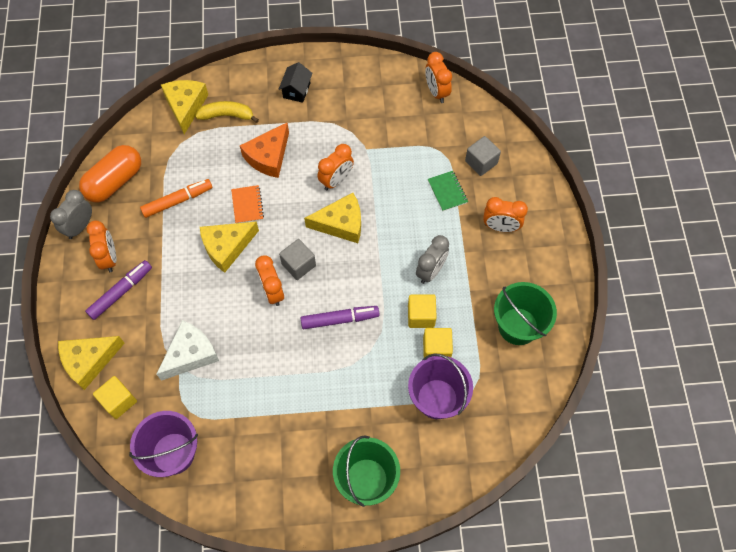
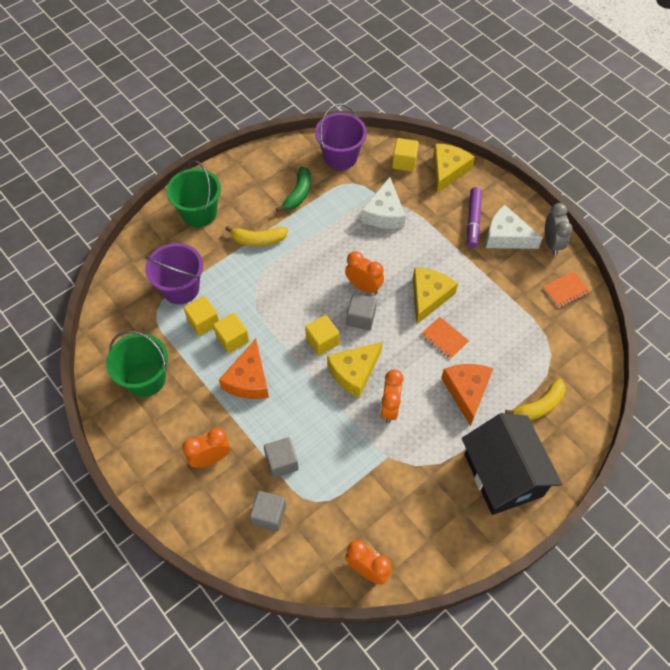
camera: 145 degrees right, 5 degrees down
(109, 258) = (506, 236): orange clock -> white cheese
(115, 181) = (566, 290): orange capsule -> orange notebook
(177, 201) = (502, 307): orange marker -> none
(185, 106) = (582, 390): yellow cheese -> none
(252, 434) = (298, 194): none -> green banana
(296, 90) = (503, 475): black house -> black house, size x2.26
(329, 405) = (259, 240): none -> yellow banana
(340, 319) = (295, 298): purple marker -> none
(346, 265) = (322, 341): none -> yellow cube
(430, 271) = (248, 379): grey clock -> orange cheese
(447, 191) = (282, 462): green notebook -> grey cube

